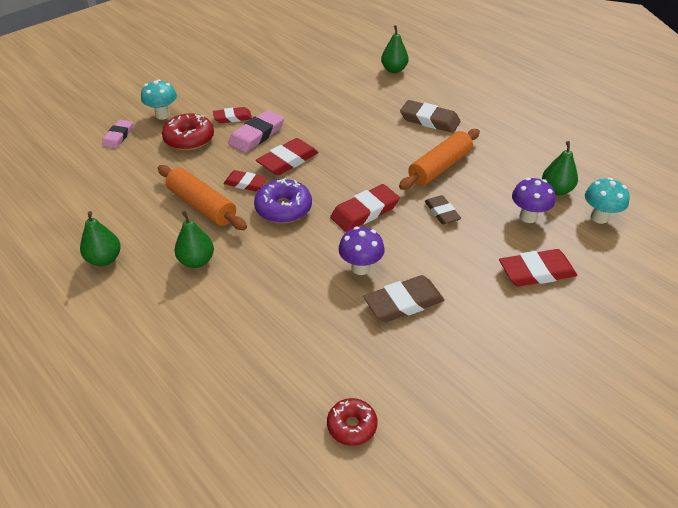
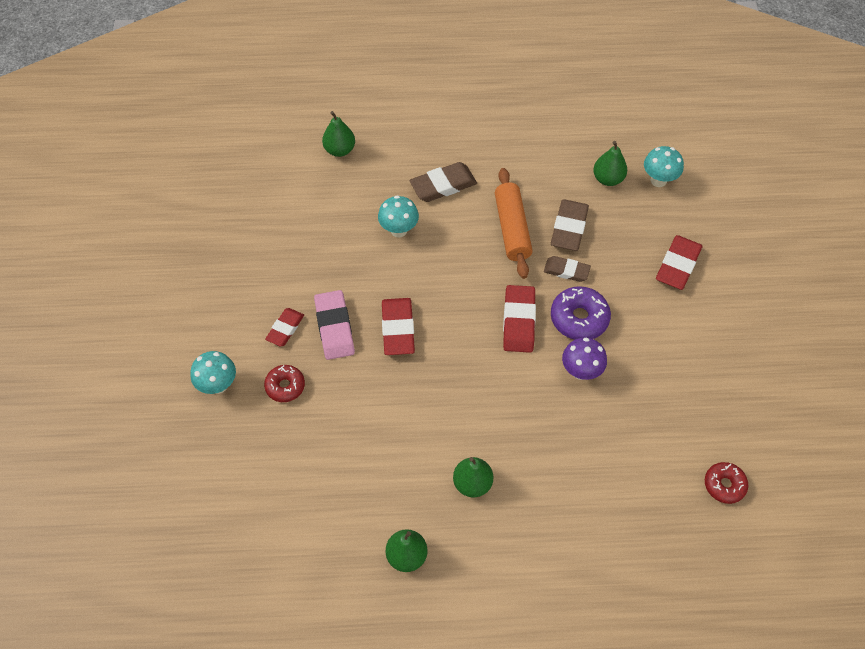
camera: 50 degrees left, 15 degrees up
(118, 136) = (217, 445): pink eraser -> none
(189, 139) = (285, 386): red donut -> red donut, size x0.65
(201, 206) = (400, 436): orange rolling pin -> none
(245, 183) = (400, 382): red eraser -> none
(283, 208) = (462, 376): purple donut -> purple donut (579, 318)
(366, 121) = (399, 230): none -> turquoise mushroom
(403, 302) = (639, 370): brown eraser -> brown eraser (569, 228)
(528, 217) = (620, 221): purple mushroom -> none

